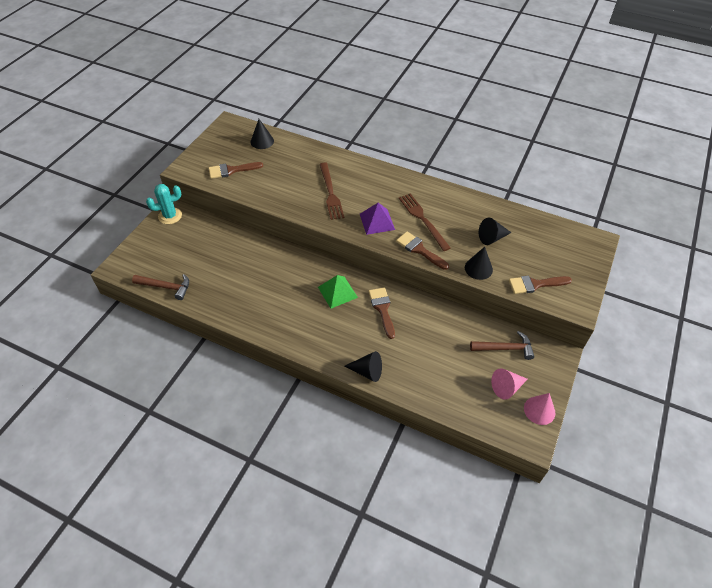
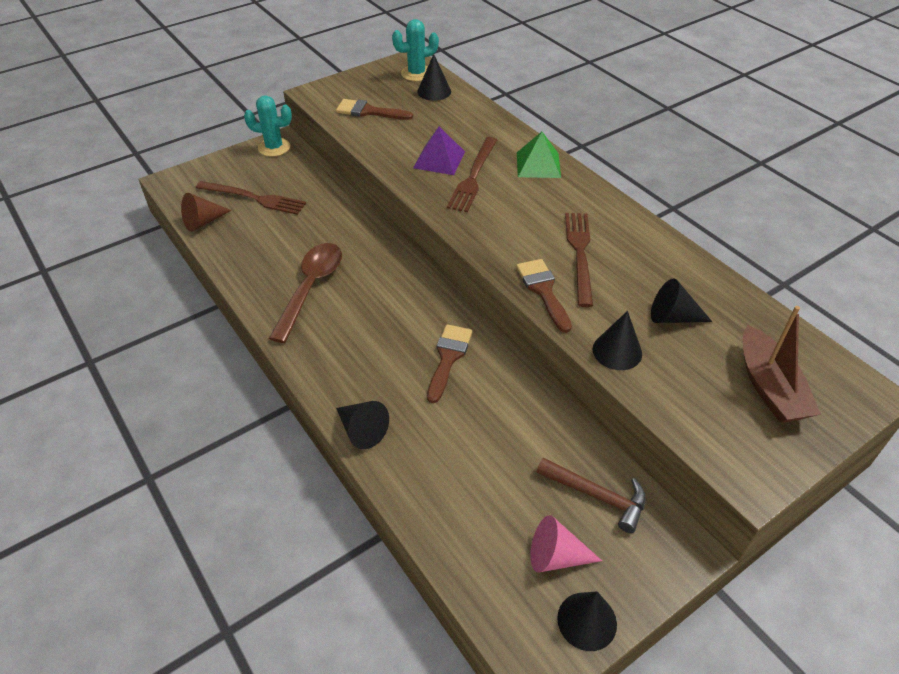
camera: 30 degrees right, 5 degrees down
(166, 287) = (203, 222): brown hammer -> brown cone
(186, 257) = (254, 198): none -> brown fork
(240, 131) = (416, 73): none -> turquoise cactus
(272, 301) = (311, 288): none -> brown spoon
(337, 292) = (404, 310): green pyramid -> green pyramid (538, 165)
(377, 221) = (509, 232): purple pyramid -> purple pyramid (439, 159)
(535, 284) = (698, 412): brown brush -> none
(539, 410) = (587, 621): pink cone -> black cone
(557, 256) = (769, 387): none -> brown boat

